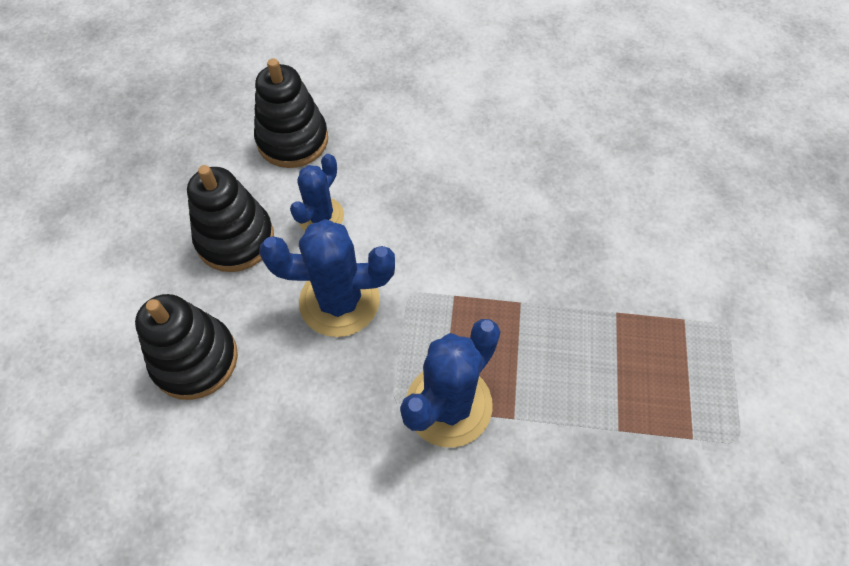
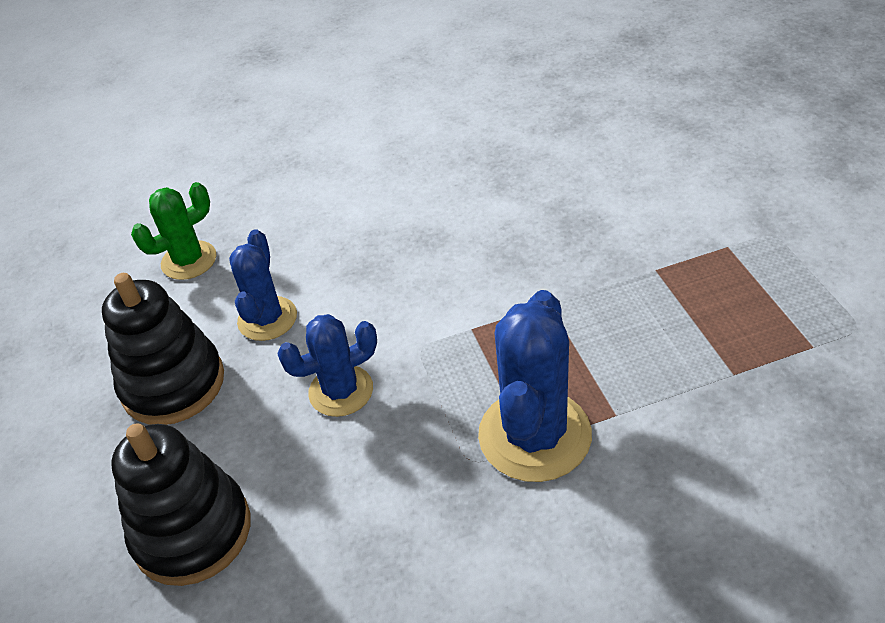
camera: 20 degrees left, 15 degrees down
(292, 140) = (189, 260): black stacking toy -> green cactus
(339, 301) = (341, 391): blue cactus -> blue cactus, size x0.62

